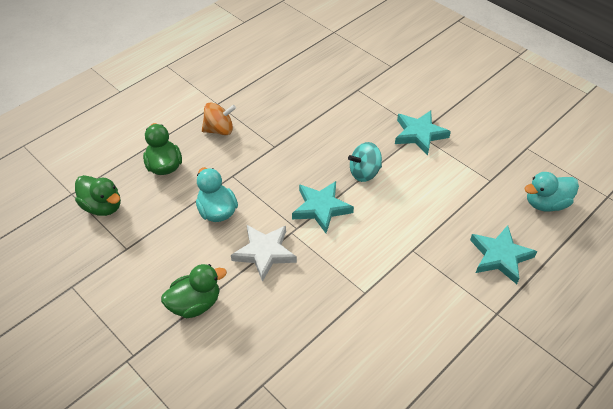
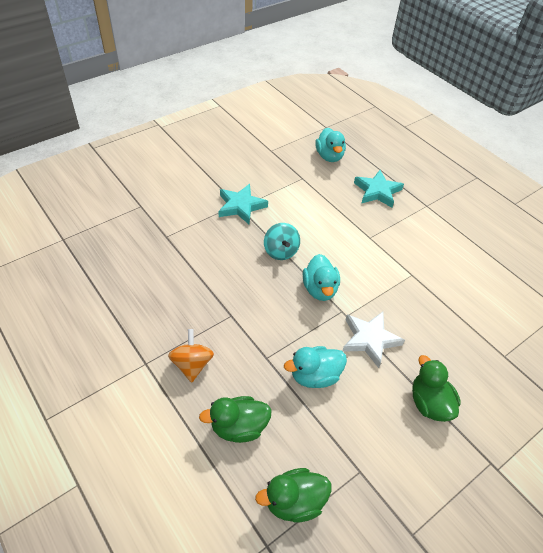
camera: 85 degrees left, 0 degrees up
(102, 206) = (294, 502): green duck -> green duck turned 150 degrees counterclockwise
(321, 208) = (320, 289): turquoise star -> turquoise duck

